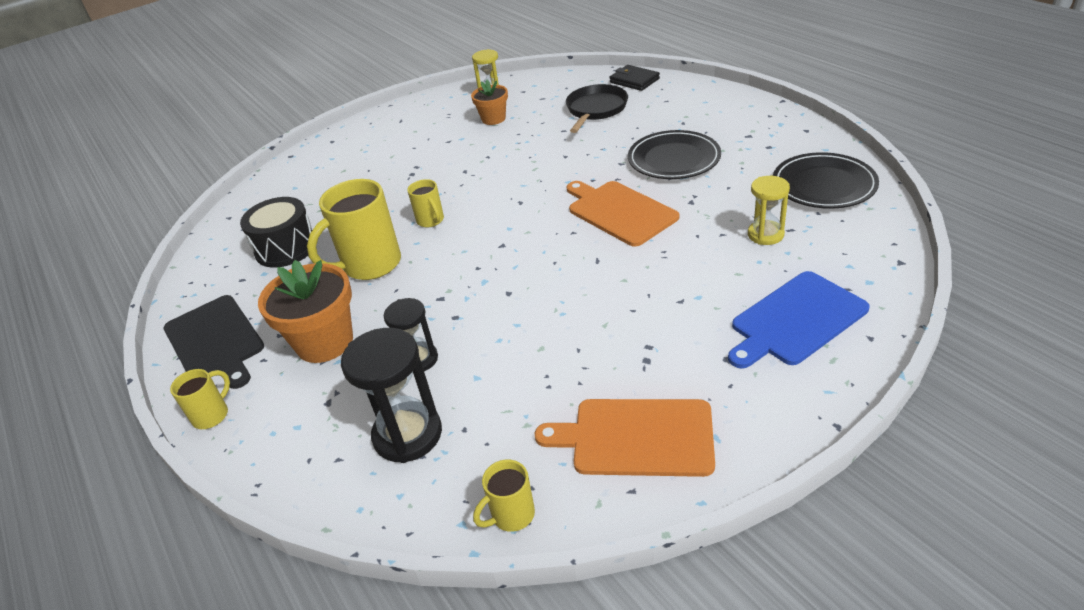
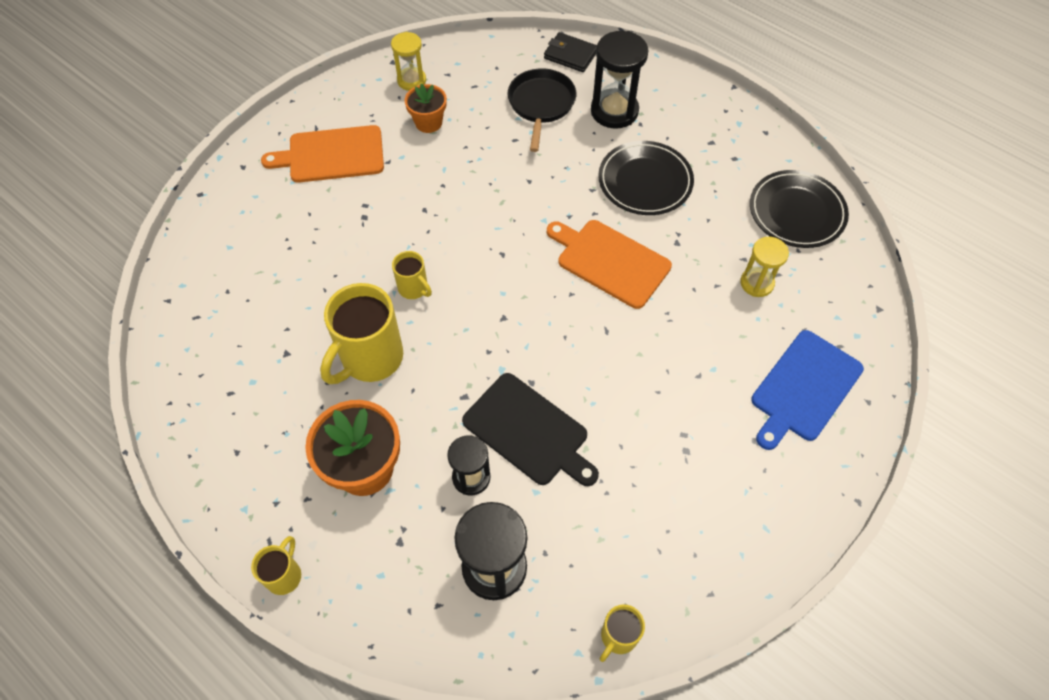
camera: 20 degrees left, 20 degrees up
(215, 341) = (241, 481): black cutting board -> black cutting board (529, 431)
(286, 248) = (262, 342): black drum -> none
(636, 437) = (700, 538): orange cutting board -> orange cutting board (331, 155)
(661, 114) = (614, 111): none -> black hourglass

